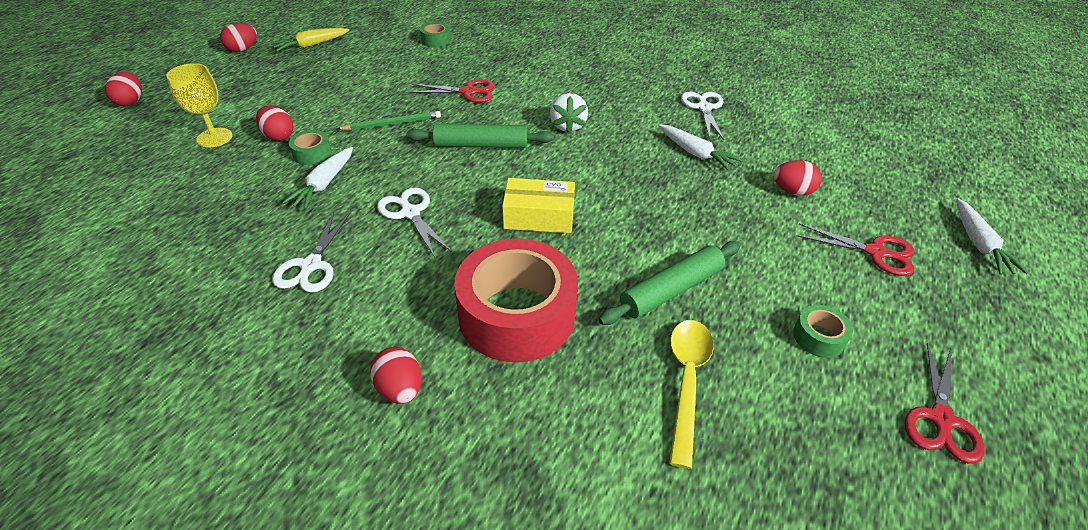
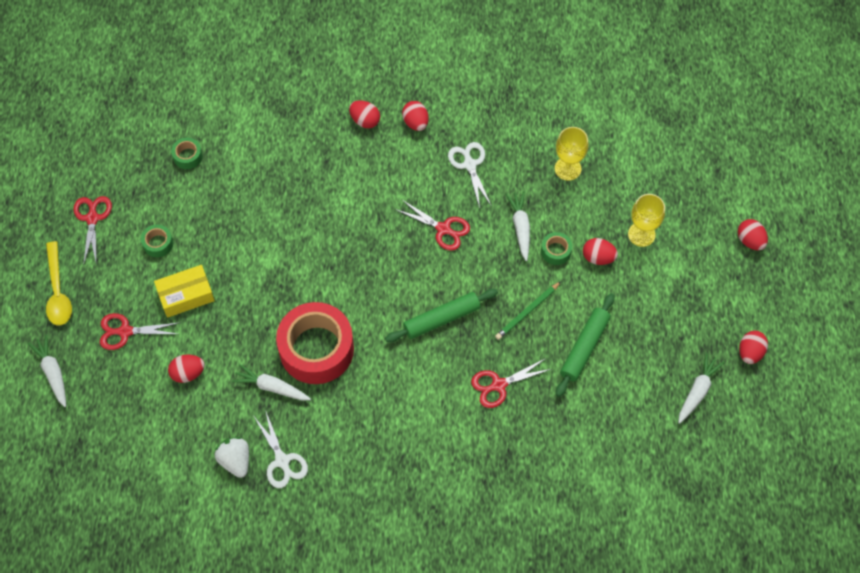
camera: 155 degrees right, 20 degrees up
(205, 216) = (567, 168): none -> yellow goblet
(311, 45) = (697, 391): yellow carrot -> white carrot
(327, 351) = (415, 122): none -> red egg
(410, 213) = (443, 229): white scissors -> red scissors
(436, 40) = (590, 460): green tape -> green tape (188, 156)
(517, 314) = (331, 185): red tape -> red tape (316, 349)
(539, 216) = (358, 264): yellow box -> yellow box (186, 295)
(567, 126) = (388, 376): white strawberry -> white strawberry (235, 460)
(671, 290) = (250, 240): green rolling pin -> green rolling pin (584, 347)
(687, 381) = (225, 185): yellow spoon -> yellow spoon (58, 291)

